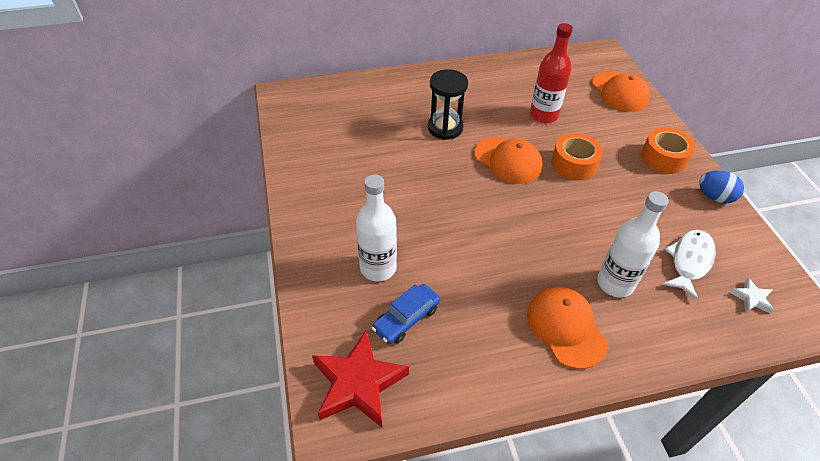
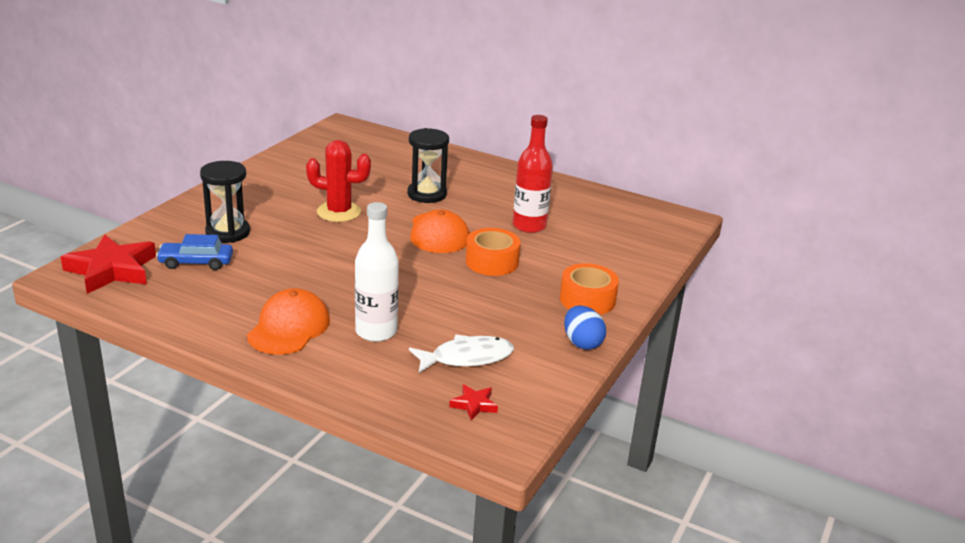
camera: 40 degrees right, 20 degrees down
(378, 268) = (228, 232): white bottle -> black hourglass
(418, 186) = (339, 212): none -> red cactus
(619, 92) = (640, 246): orange cap -> none
(751, 298) = (474, 405): white star -> red star

